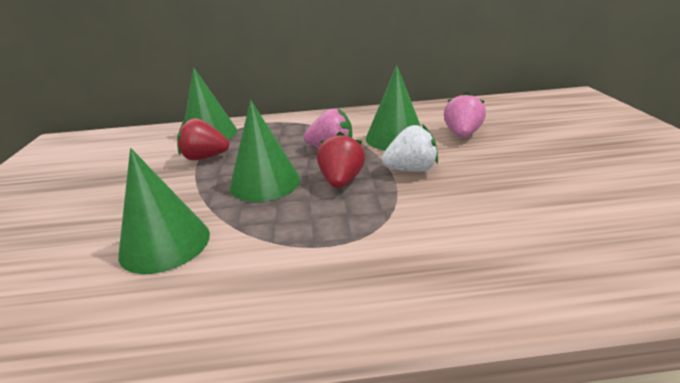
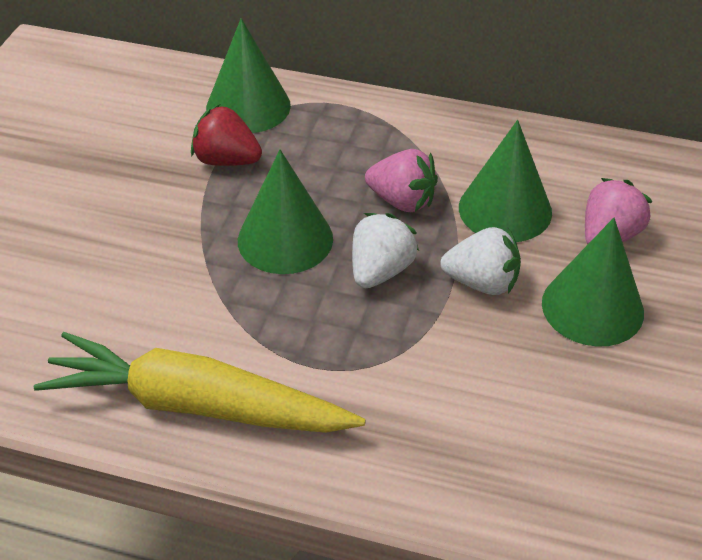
camera: 20 degrees right, 15 degrees up
(165, 243) = (143, 300): green cone -> green cone (592, 307)
(241, 303) = (197, 405): none -> yellow carrot
(341, 181) = (380, 271): red strawberry -> white strawberry

